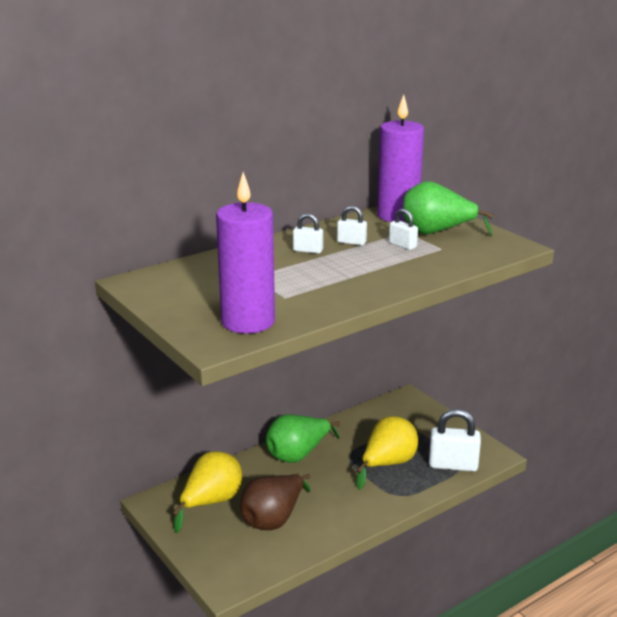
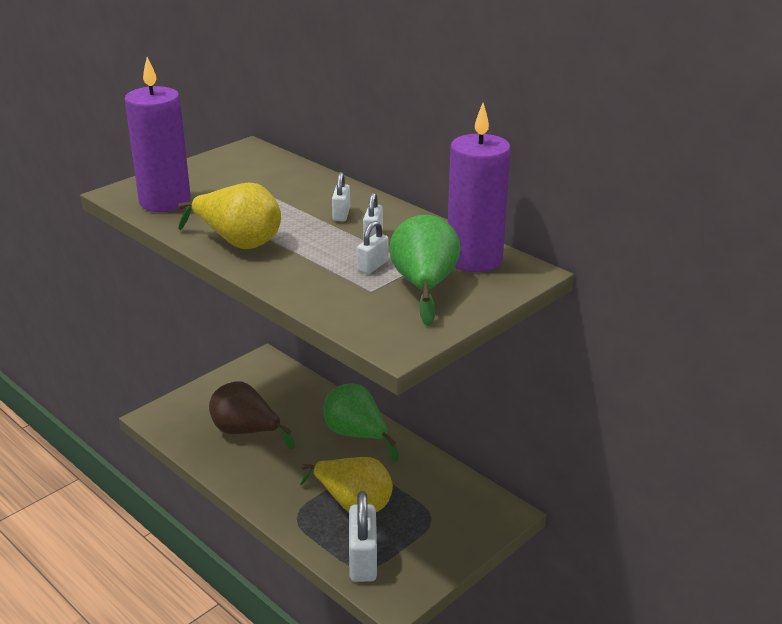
camera: 80 degrees right, 5 degrees up
(211, 502) = (267, 391): yellow pear -> yellow pear (238, 242)

